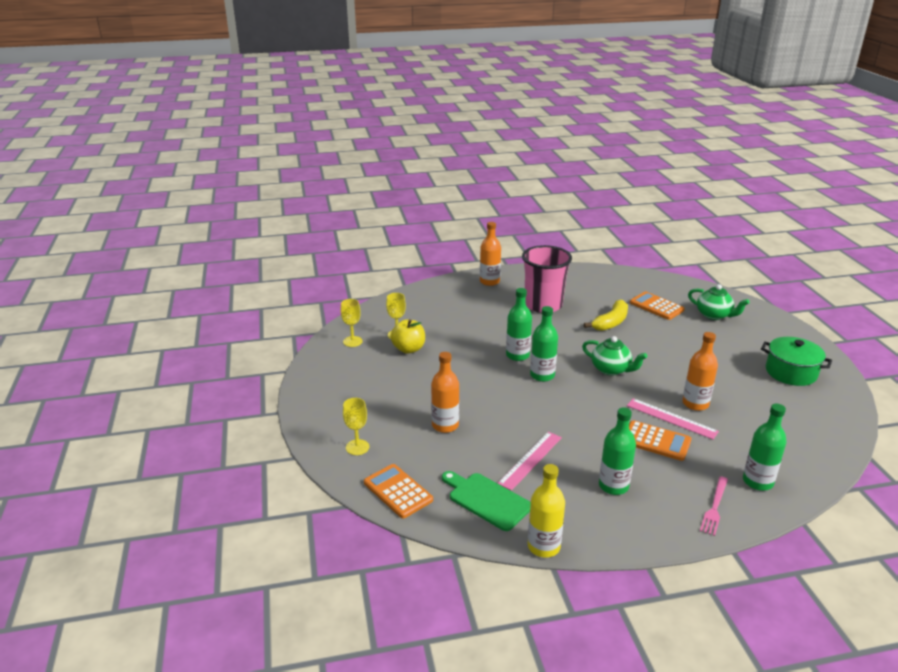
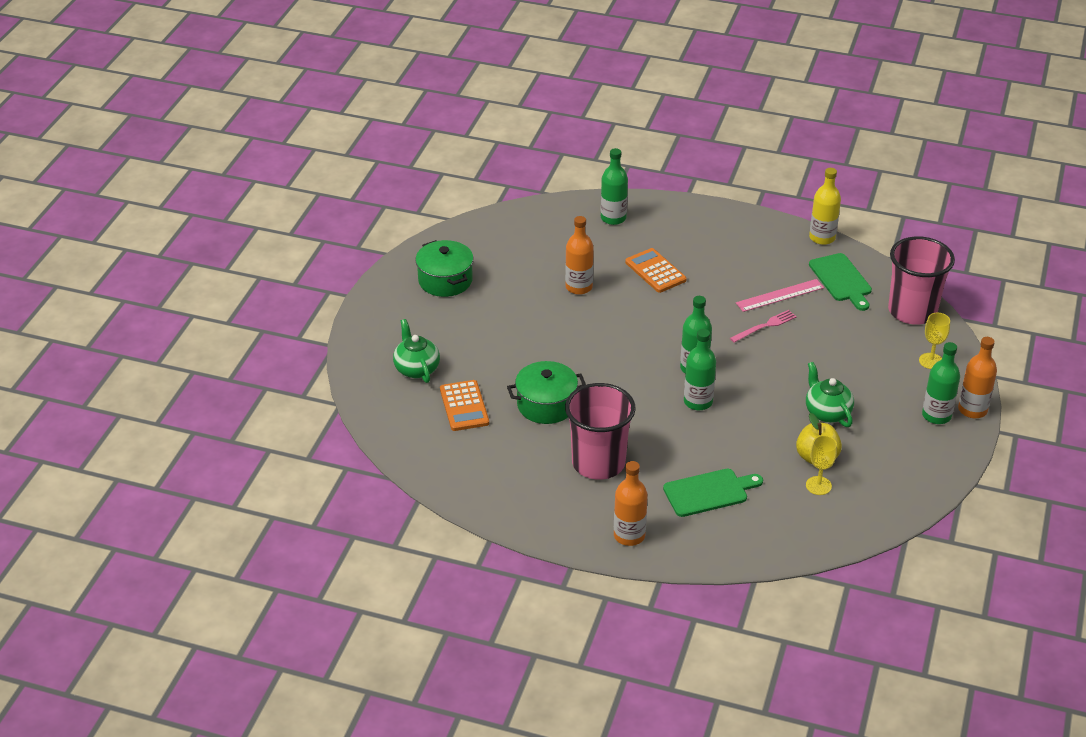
camera: 150 degrees left, 10 degrees up
(352, 341) = (879, 496): yellow goblet -> none
(398, 491) = (912, 311): orange calculator -> pink cup
(445, 425) = (834, 352): orange bottle -> orange bottle (972, 410)
(463, 311) = (709, 492): none -> green cutting board
(611, 322) = (546, 405): yellow banana -> green pot
(611, 369) = (616, 348): green teapot -> green teapot (827, 412)
(613, 486) = (730, 254): green bottle -> green bottle (936, 415)
(671, 418) = (617, 283): pink ruler -> none
(714, 507) = (669, 216): pink fork -> pink fork (765, 326)

